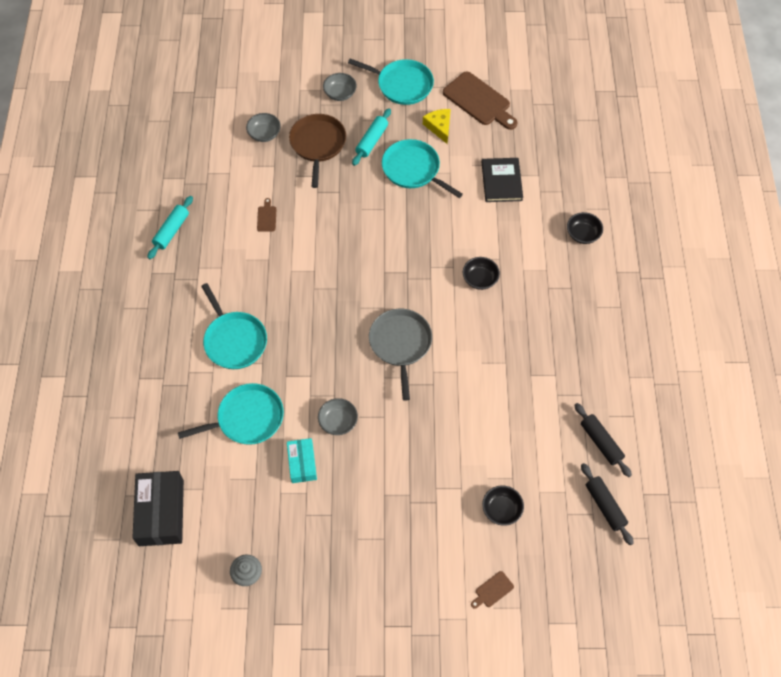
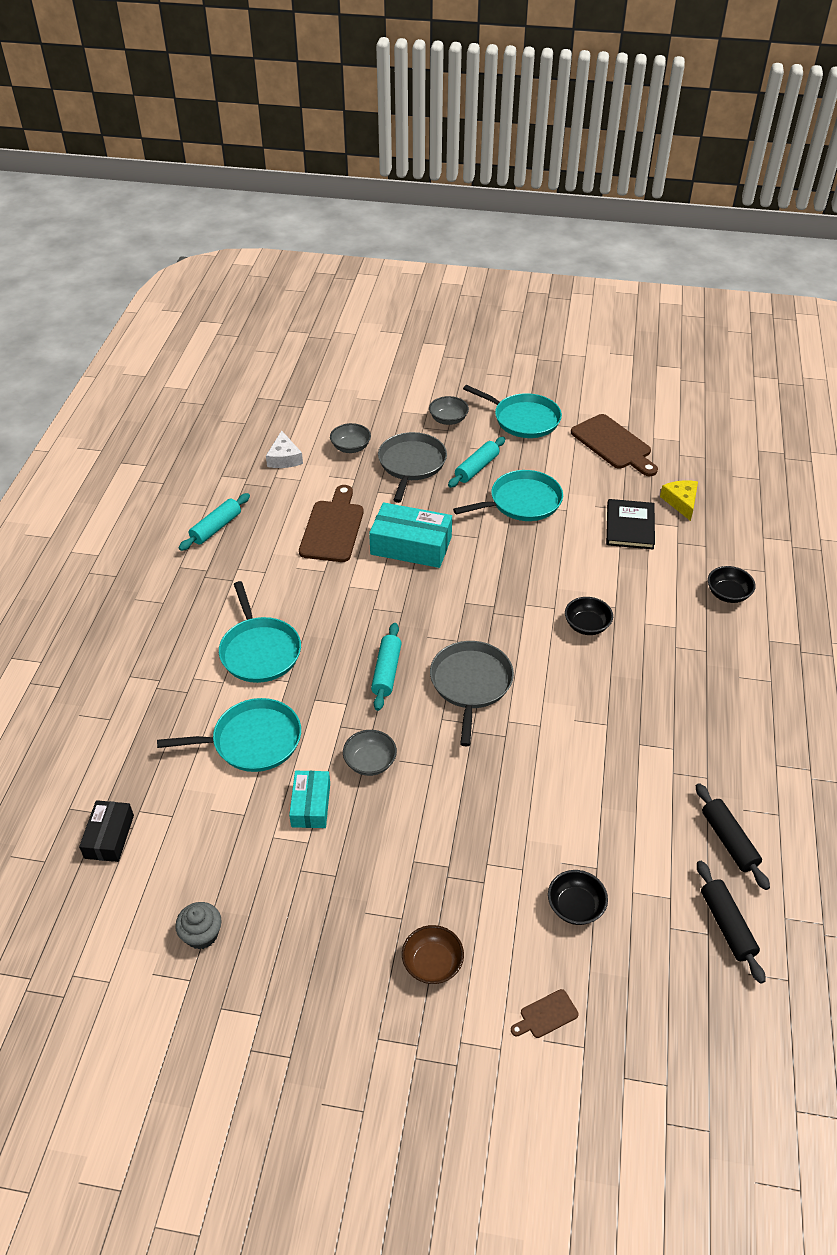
camera: 10 degrees right, 15 degrees down
(161, 512) = (109, 836): black box -> black box, size x0.60
(211, 153) = (284, 458): none -> white cheese
(267, 217) = (333, 528): brown cutting board -> brown cutting board, size x2.26
(317, 144) = (411, 464): brown pan -> grey pan
(332, 225) = (411, 546): none -> turquoise box
(335, 343) = (386, 672): none -> turquoise rolling pin
(411, 568) = (432, 963): none -> brown bowl
(413, 169) = (522, 502): turquoise pan -> turquoise pan turned 105 degrees clockwise
(439, 127) = (561, 464): yellow cheese -> yellow cheese (681, 502)

